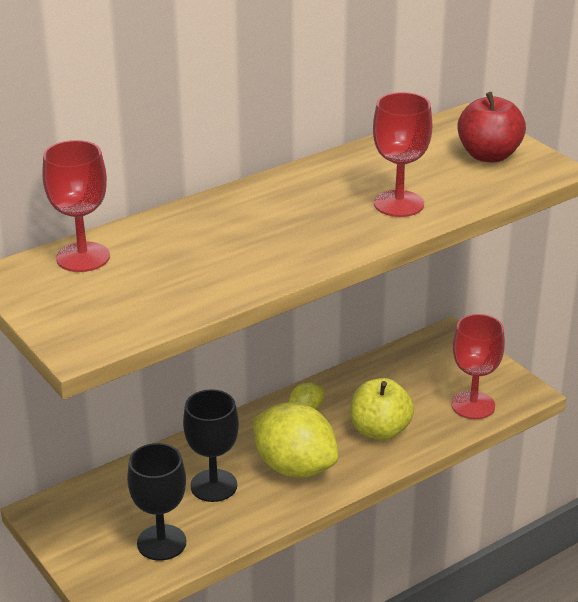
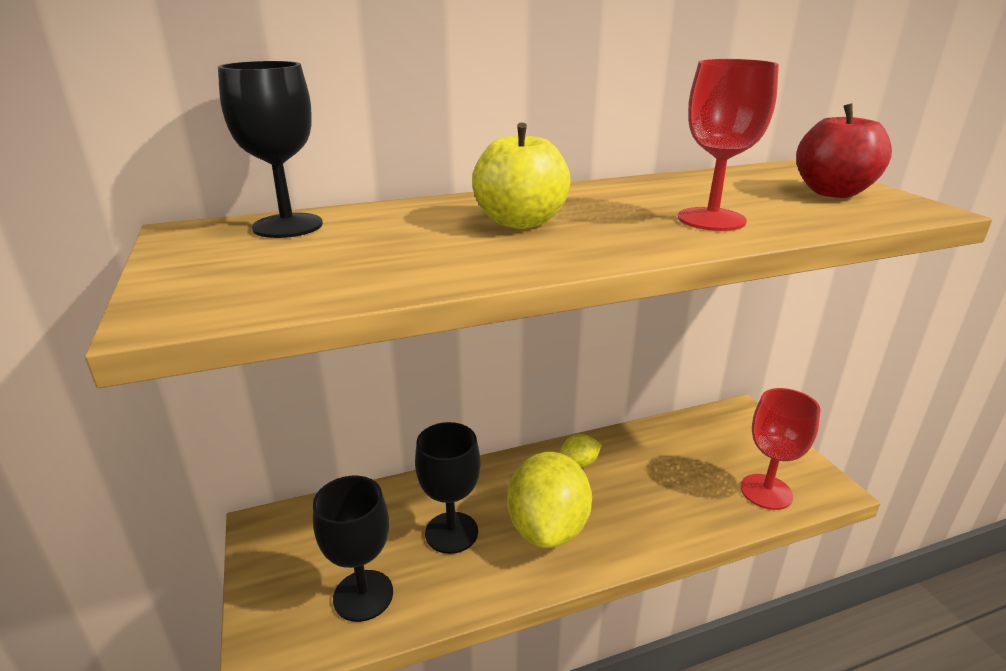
camera: 15 degrees right, 5 degrees down
(83, 257) = (288, 226): red goblet -> black goblet
(295, 467) = (548, 528): yellow lemon -> yellow lemon turned 45 degrees clockwise
(380, 431) = (654, 502): yellow apple -> yellow apple (520, 222)

